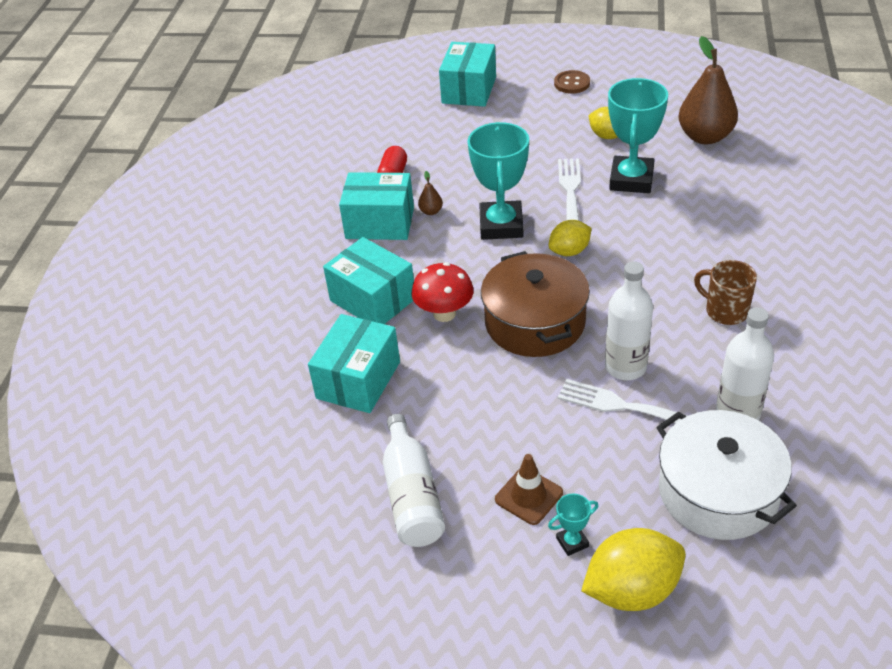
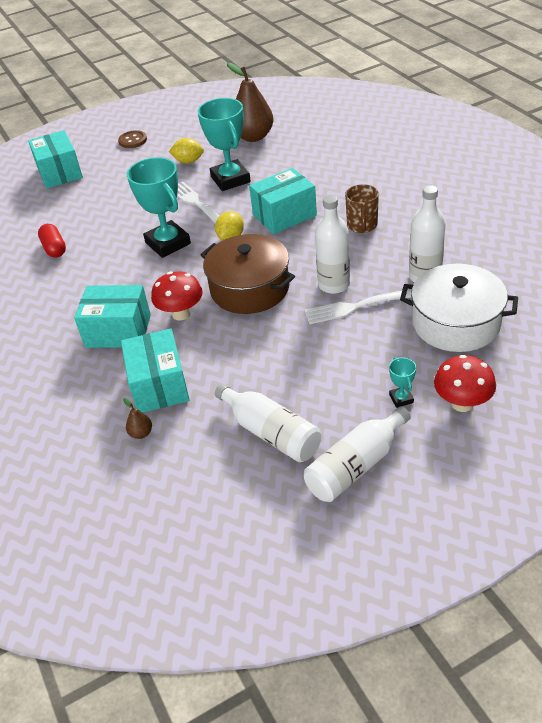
camera: 35 degrees left, 0 degrees up
(380, 223) = (74, 281): turquoise box -> turquoise box (284, 215)
(431, 211) = (107, 257): brown pear -> brown pear (141, 433)
(458, 584) = (356, 466): none -> white bottle
(528, 496) = (348, 389): brown traffic cone -> none
(572, 542) = (401, 399): turquoise trophy -> turquoise trophy turned 45 degrees counterclockwise
(632, 590) = (462, 403): yellow lemon -> red mushroom
(725, 311) = (362, 225): brown mug -> brown mug turned 90 degrees counterclockwise

